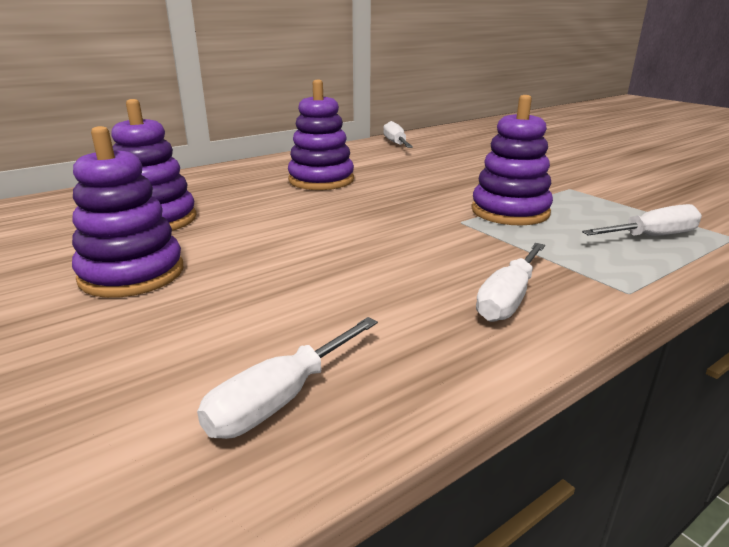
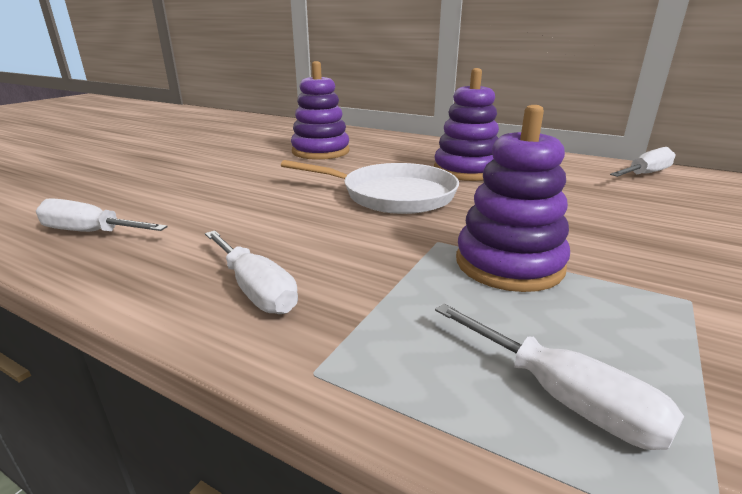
camera: 65 degrees right, 0 degrees up
(132, 274) = (237, 167): purple stacking toy -> none
(349, 215) = (393, 195): none -> white pan
(508, 299) = (255, 289): white screwdriver -> white screwdriver turned 135 degrees counterclockwise

